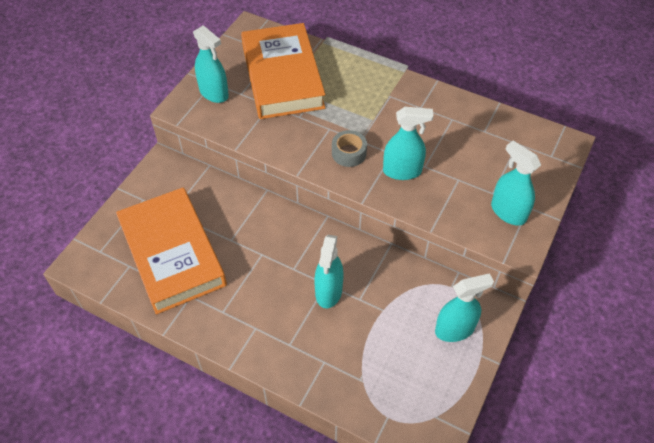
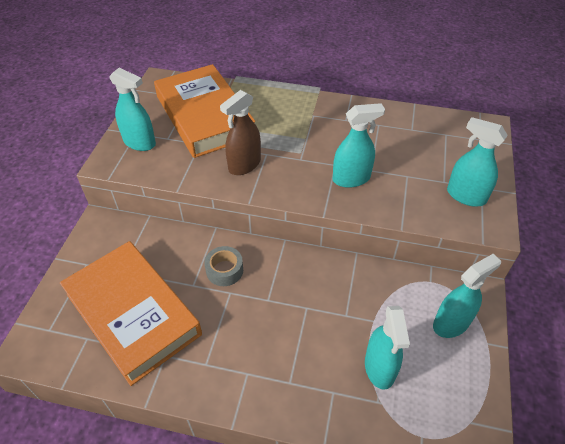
camera: 15 degrees left, 5 degrees down
(305, 136) = (244, 165): none -> brown spray bottle
(328, 291) = (312, 315): turquoise spray bottle -> turquoise spray bottle (379, 368)
(349, 153) = (293, 172): grey tape -> grey tape (224, 270)

